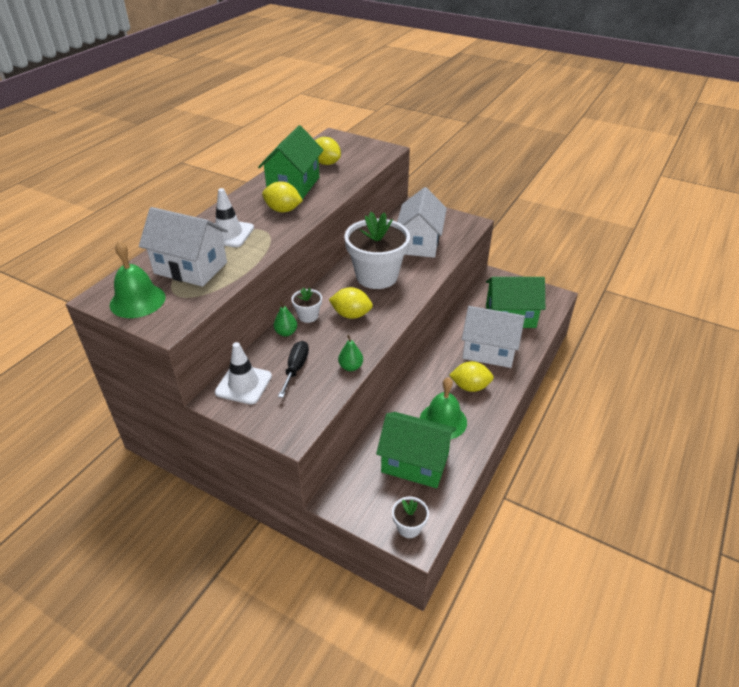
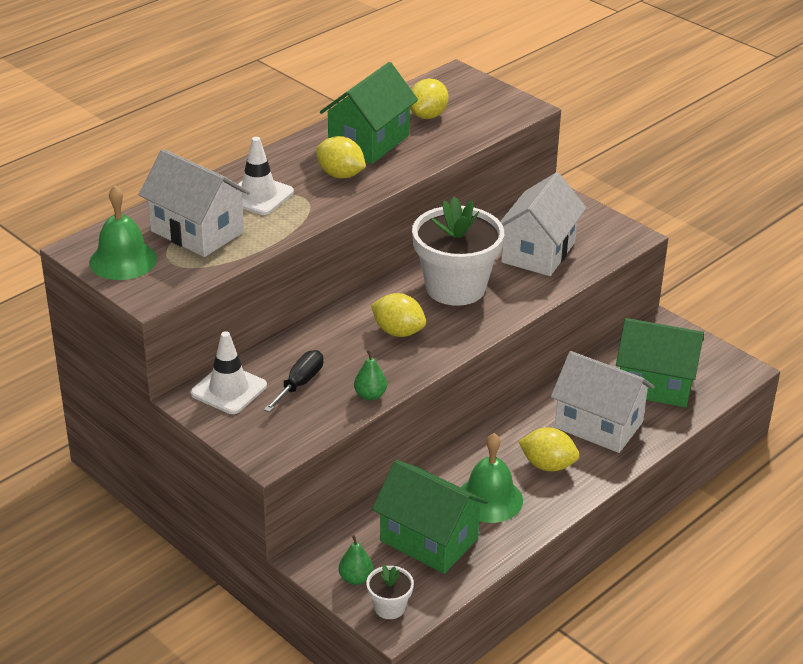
camera: 15 degrees right, 5 degrees down
(286, 332) = (304, 338): green pear -> green pear (356, 578)
(308, 316) = (340, 323): white flower pot -> none
(326, 163) = (428, 116): yellow lemon -> yellow lemon turned 60 degrees clockwise

